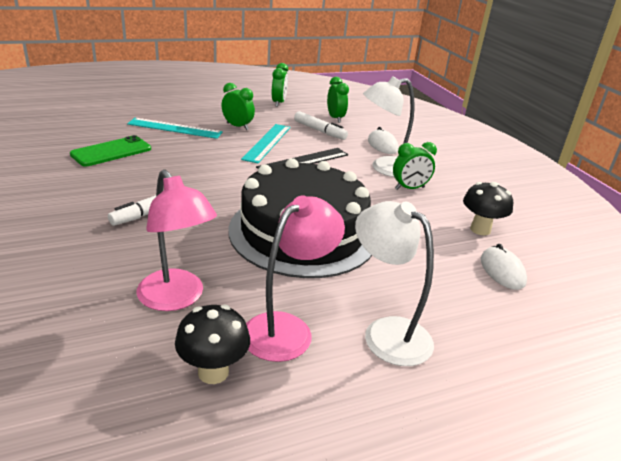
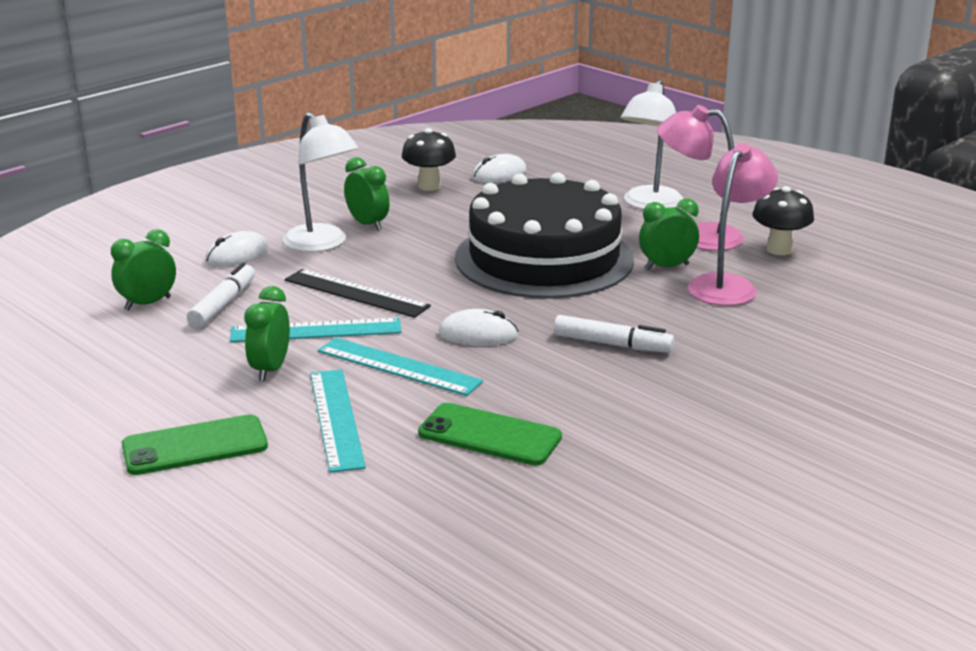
camera: 110 degrees left, 5 degrees down
(190, 104) = (195, 446): none -> green phone
(205, 150) = (398, 366): none -> turquoise ruler
(215, 178) = (478, 334): none -> white mouse
(278, 103) = (106, 365): green clock -> green clock (667, 267)

